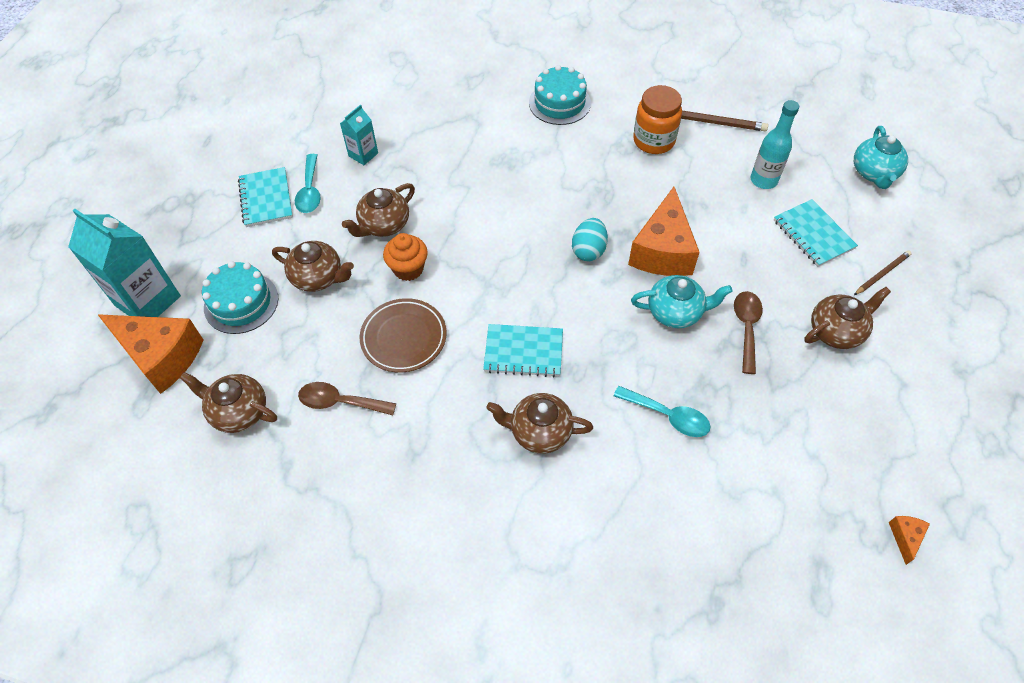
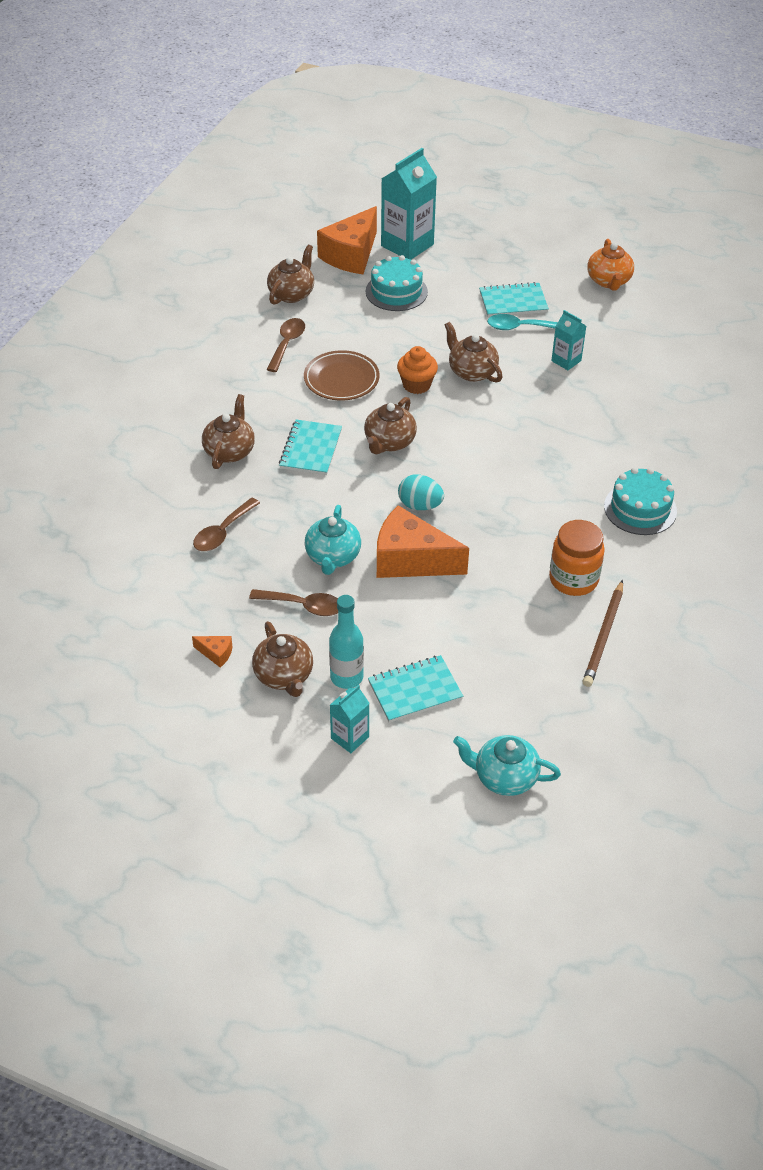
camera: 95 degrees right, 10 degrees down
(235, 127) = (608, 281): none -> orange teapot
(318, 277) = (415, 332): brown teapot -> brown teapot (389, 442)
(667, 416) = (223, 532): turquoise spoon -> brown spoon
(763, 180) = (502, 665): turquoise bottle -> turquoise bottle (346, 677)
(882, 274) = (350, 737): brown pencil -> turquoise carton
(905, 537) = (63, 665): orange cheese -> orange cheese (216, 654)

